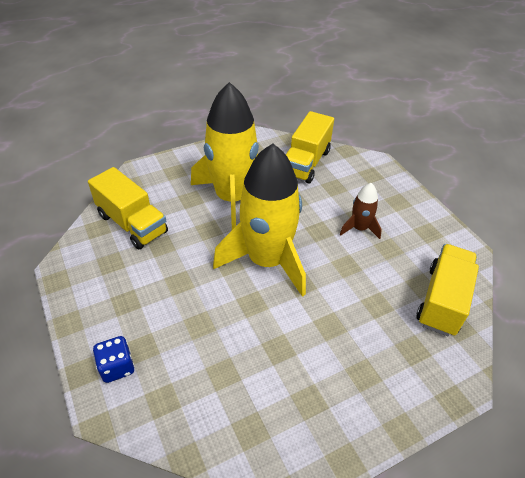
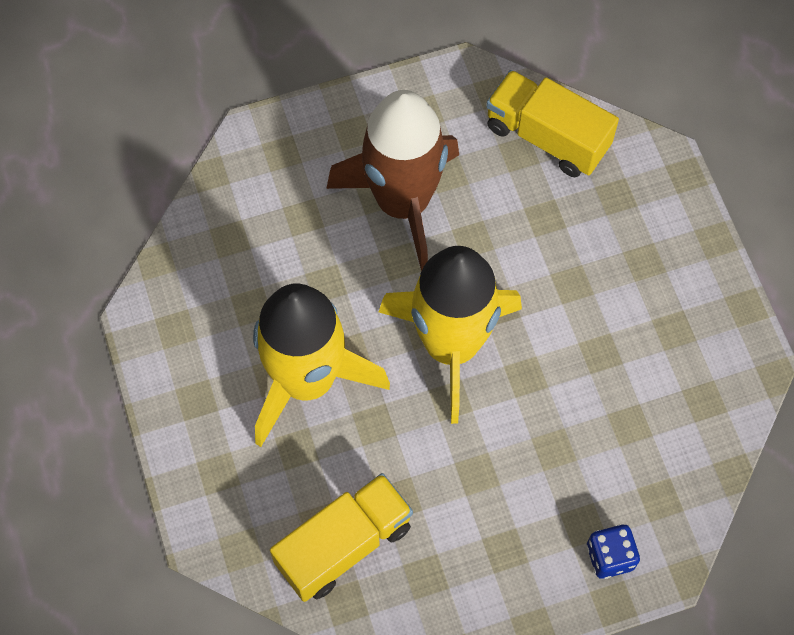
camera: 80 degrees left, 20 degrees up
(306, 163) = (233, 247): yellow truck -> none
(359, 228) = (403, 203): brown rocket -> brown rocket, size x2.22

